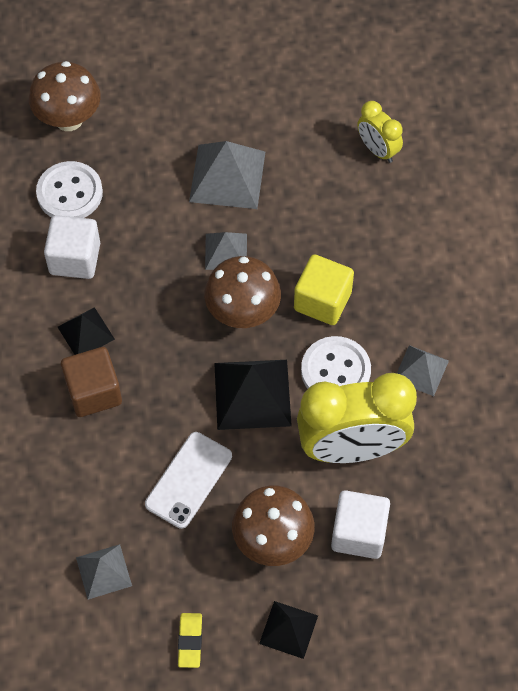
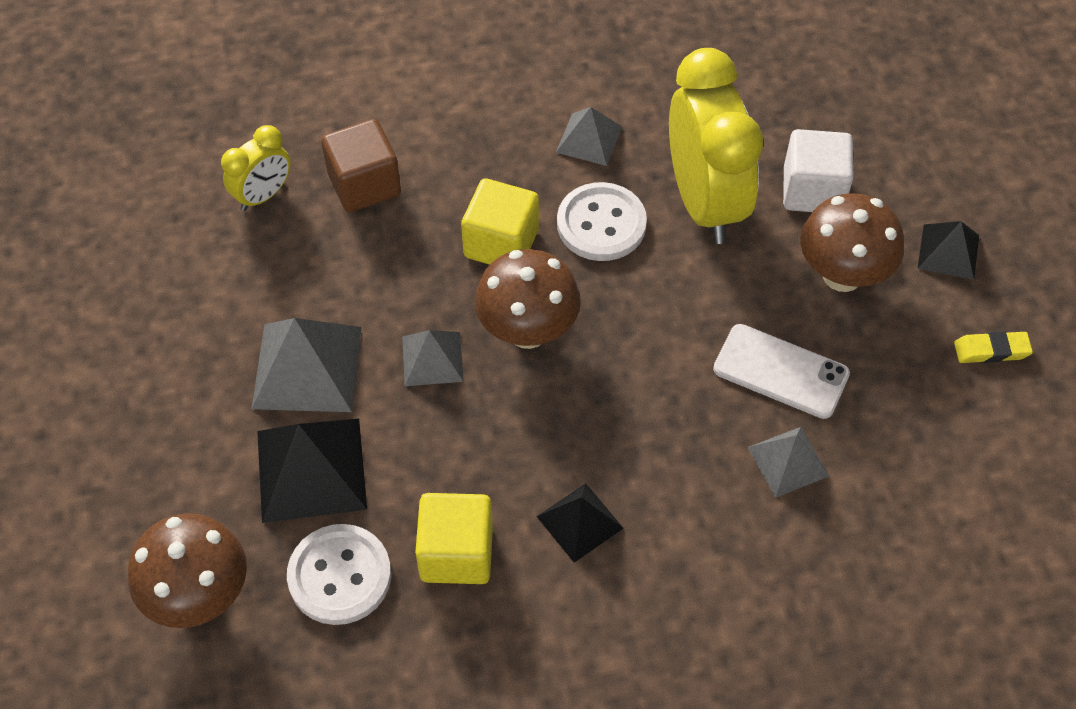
camera: 95 degrees left, 5 degrees down
(75, 258) = (456, 553): white cube -> yellow cube
(93, 392) = (672, 500): brown cube -> brown cube (364, 184)
(103, 571) = (927, 456): grey pyramid -> grey pyramid (788, 461)
(252, 394) = (647, 310): black pyramid -> black pyramid (311, 469)

